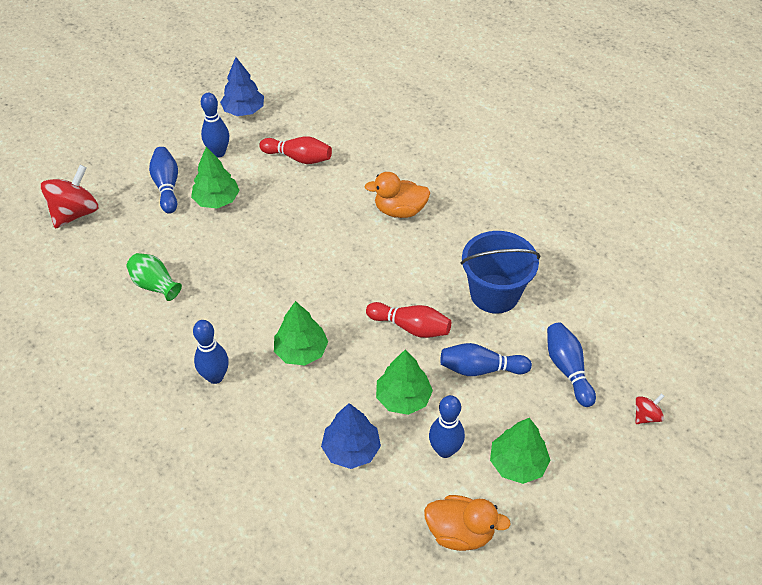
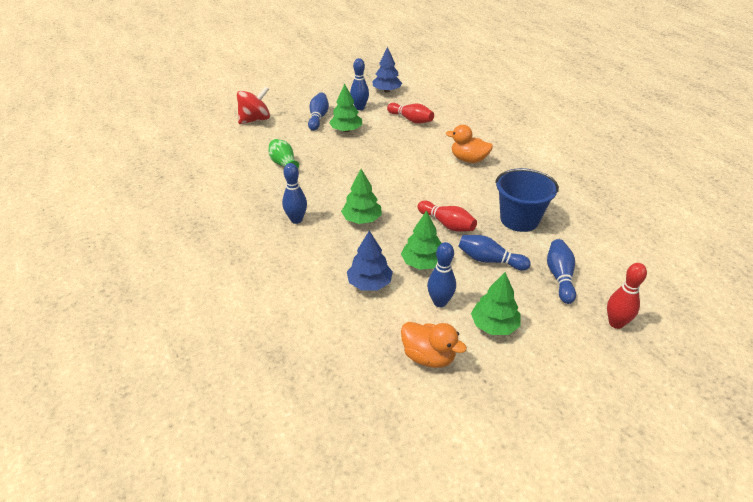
camera: 20 degrees right, 10 degrees down
(646, 416) = (616, 323): red spinning top -> red bowling pin

